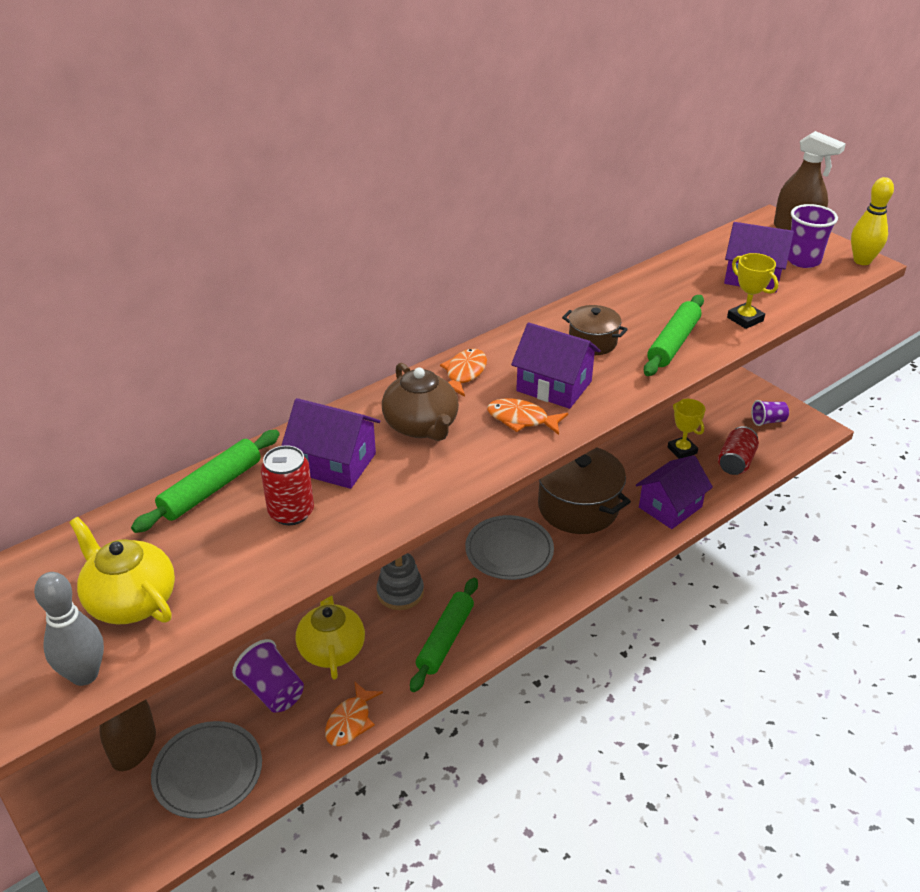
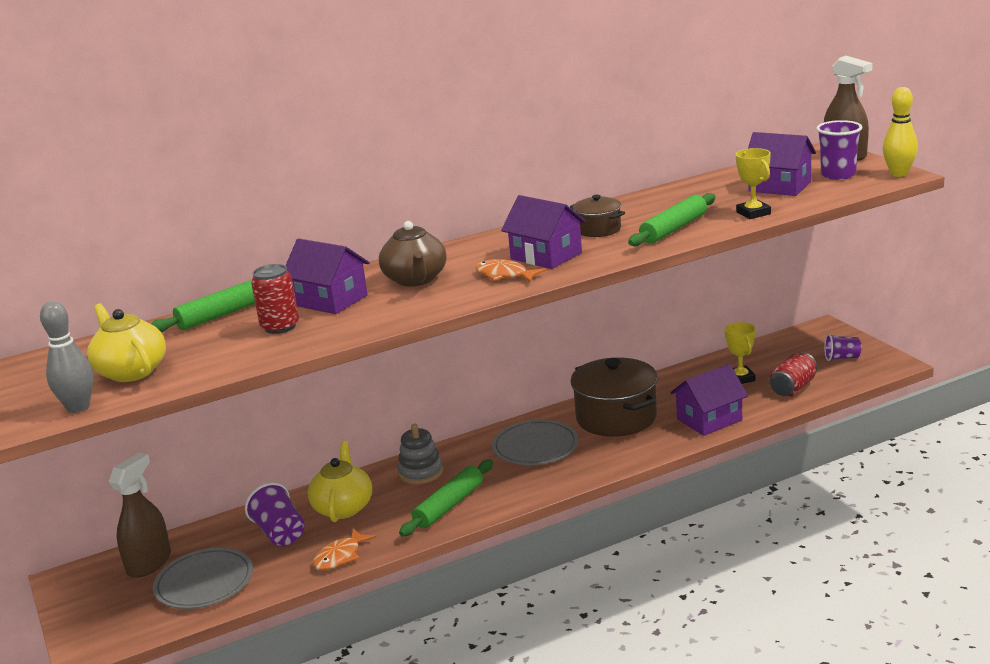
camera: 15 degrees right, 15 degrees down
(464, 373) = (471, 249): orange fish -> none

